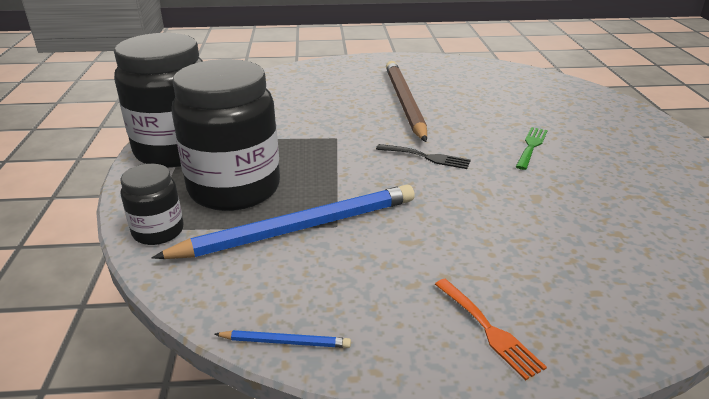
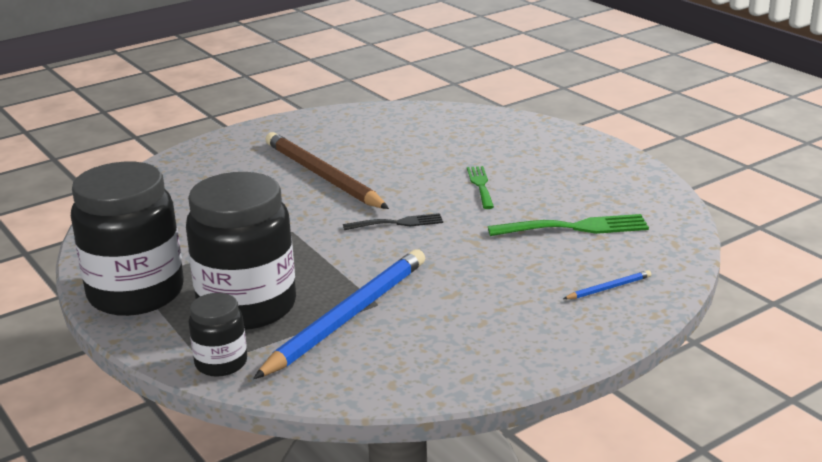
camera: 30 degrees left, 5 degrees down
(285, 341) = (426, 391): blue pencil -> blue pencil (608, 288)
(489, 329) = (560, 330): orange fork -> none
(597, 215) = (575, 227): none -> green fork

